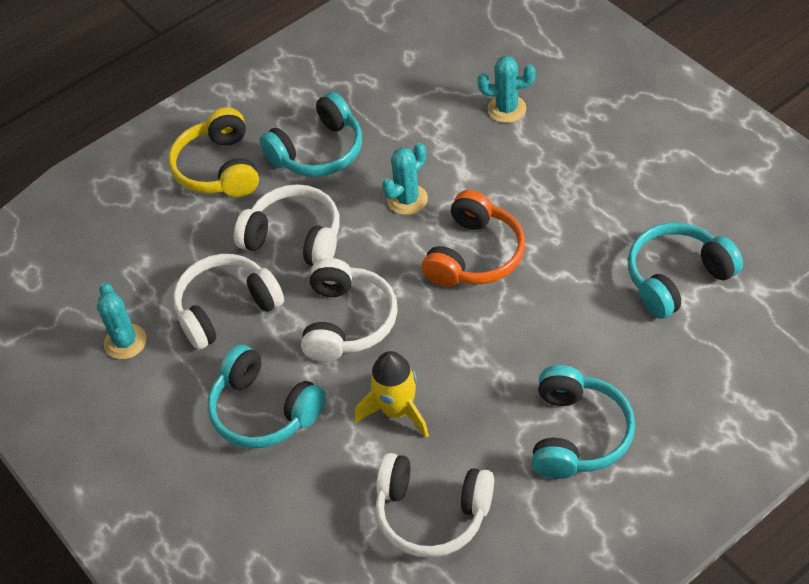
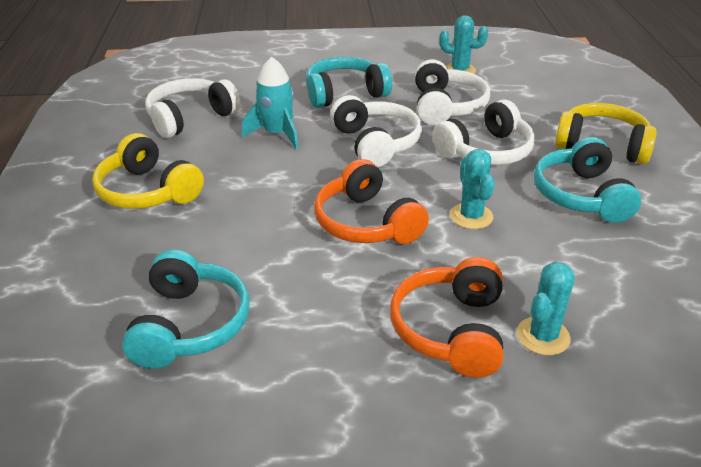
camera: 120 degrees right, 15 degrees down
(347, 321) = (375, 143): white headphones -> white headphones turned 150 degrees counterclockwise
(396, 410) = (277, 134): yellow rocket -> turquoise rocket
(544, 150) = (451, 330): none -> orange headphones
(577, 434) = (148, 191): turquoise headphones -> yellow headphones

